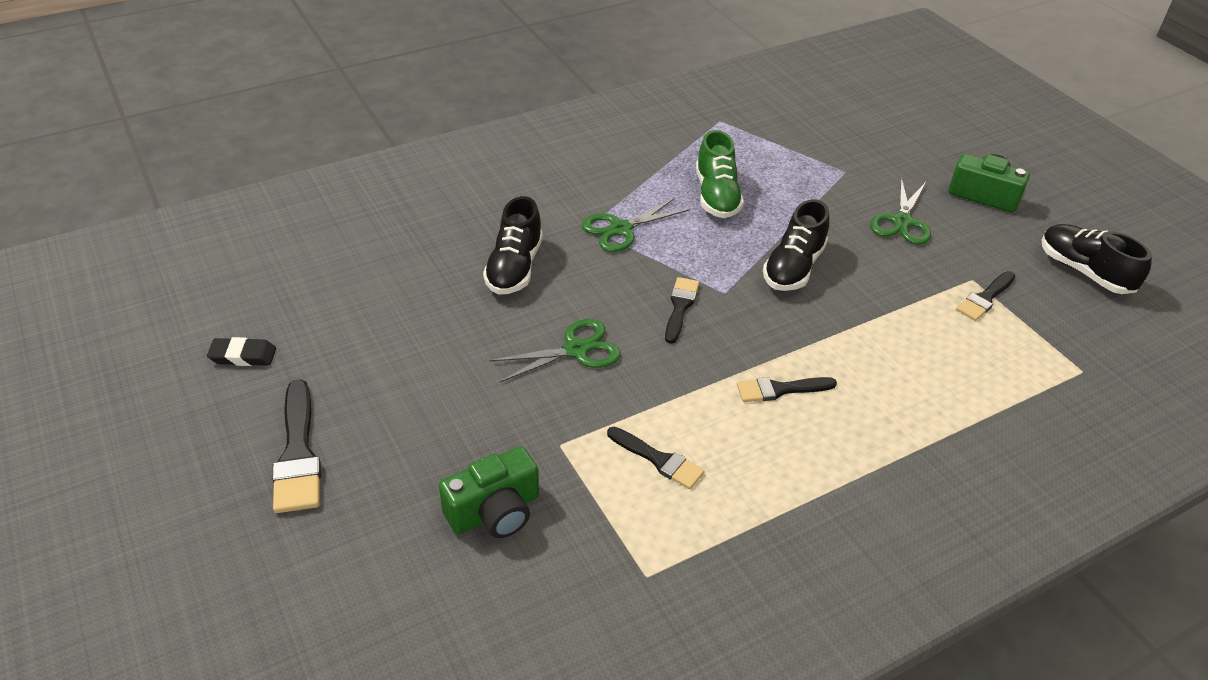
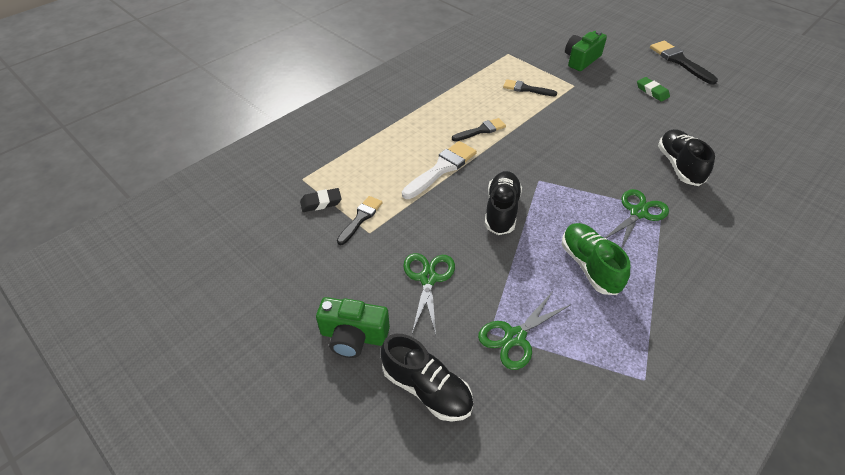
camera: 165 degrees right, 5 degrees up
(243, 356) = (756, 89): black eraser -> black eraser (321, 202)
(428, 395) = (652, 91): none -> green eraser
(576, 350) = (601, 126): green scissors -> green scissors (515, 337)
(680, 307) = (560, 164): black brush -> none
(862, 339) = (441, 168): none -> white brush
(1084, 271) = (278, 263): black shoe -> black shoe (426, 388)

